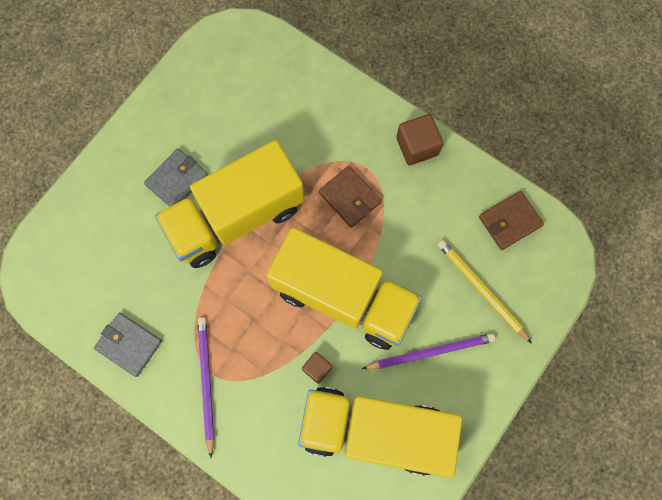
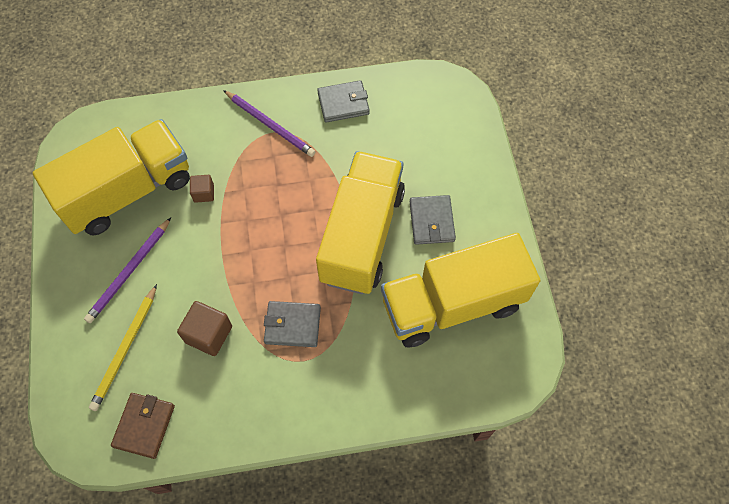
camera: 135 degrees right, 10 degrees down
(343, 297) = (228, 252): yellow truck -> yellow truck (452, 304)
(349, 198) = (292, 325): brown wallet -> grey wallet
(417, 146) = (278, 418): brown cube -> brown cube (209, 334)
(481, 290) = (125, 349): yellow pencil -> yellow pencil turned 105 degrees clockwise

